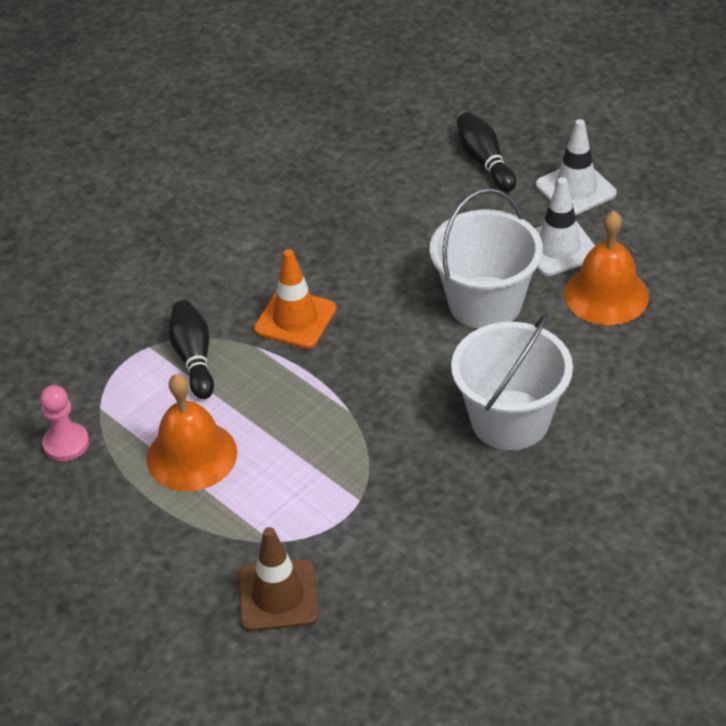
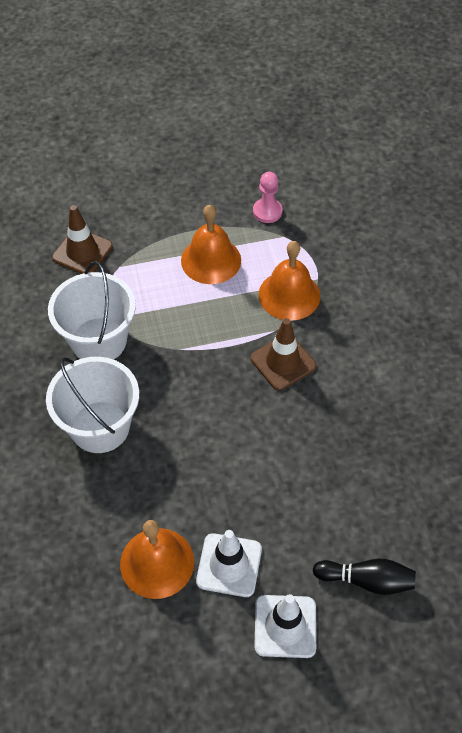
camera: 120 degrees right, 10 degrees up
(194, 358) = (289, 295): black bowling pin -> orange bell
(295, 319) = (283, 362): orange traffic cone -> brown traffic cone
(485, 303) = (211, 479): white bucket -> white bucket (98, 341)

